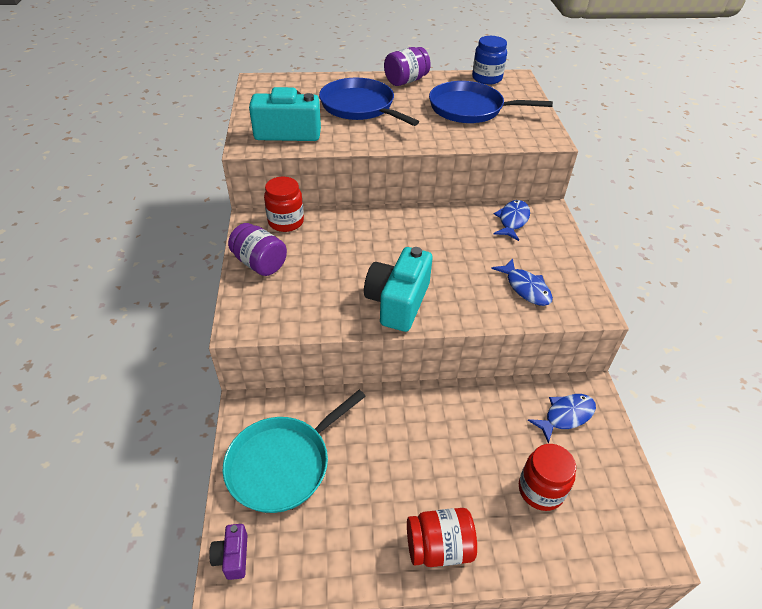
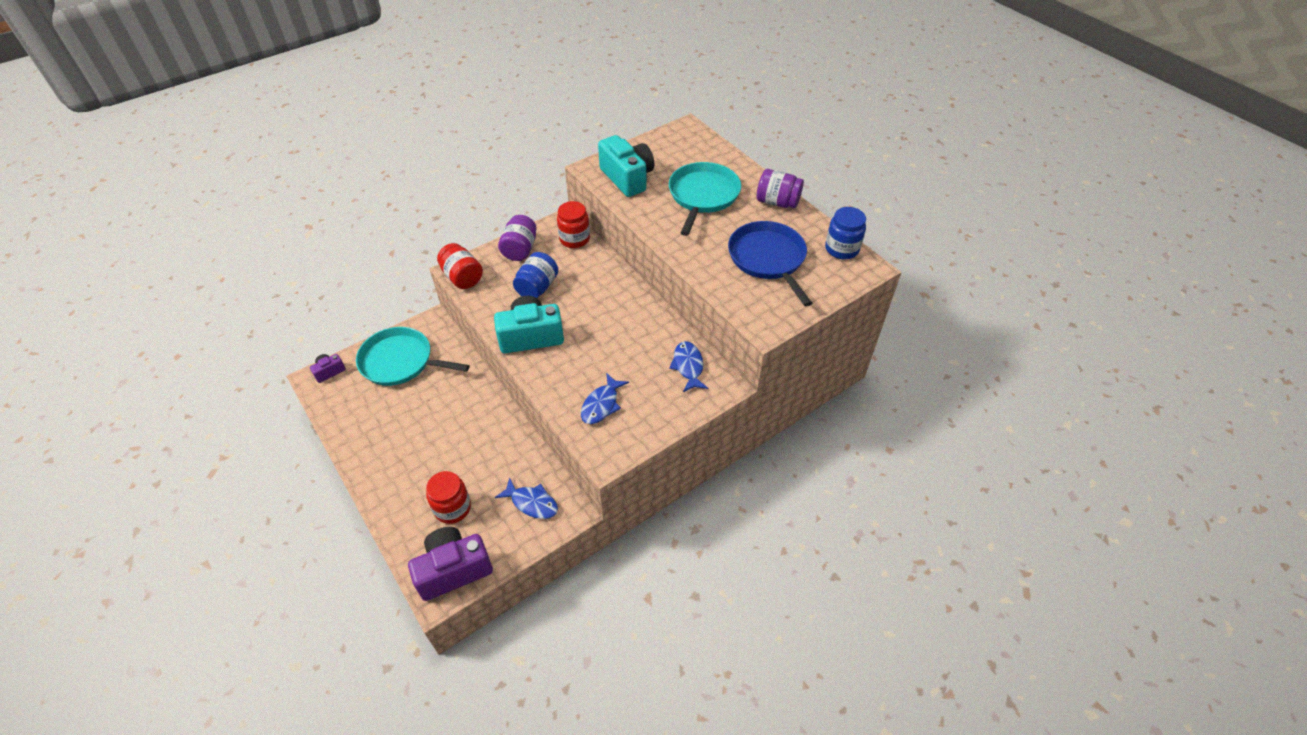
camera: 60 degrees right, 5 degrees up
(330, 272) = (537, 287): none -> blue jar
(360, 107) = (703, 196): blue pan -> turquoise pan
(439, 547) = (380, 466): red jar -> red jar (462, 277)
(512, 220) = (688, 366): blue fish -> blue fish turned 90 degrees counterclockwise
(625, 520) = (453, 570): none -> purple camera

